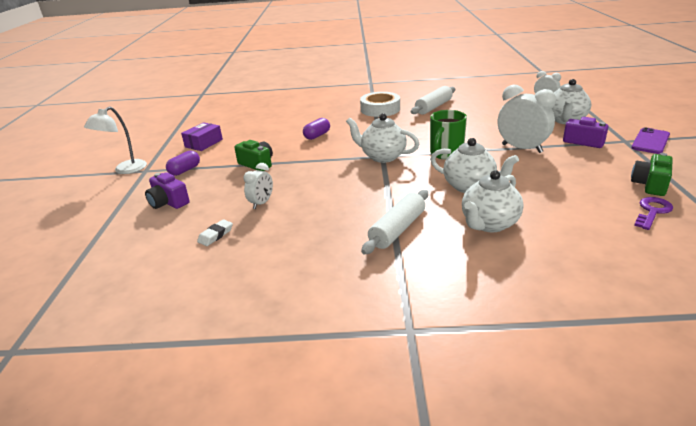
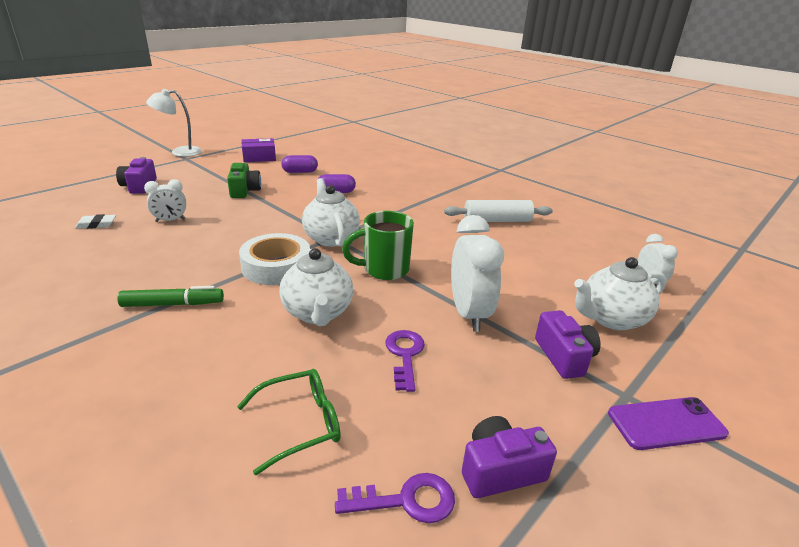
camera: 40 degrees right, 0 degrees up
(185, 170) = (201, 170): purple capsule -> purple capsule (300, 172)
(380, 109) = (443, 197): white tape -> white tape (276, 266)
(397, 229) = (173, 304): white rolling pin -> green marker
(489, 224) = (234, 358): white teapot -> none
(541, 176) = (405, 355): none -> purple key
(572, 221) = (300, 424): none -> green glasses
(650, 185) = (500, 470): green camera -> purple camera

